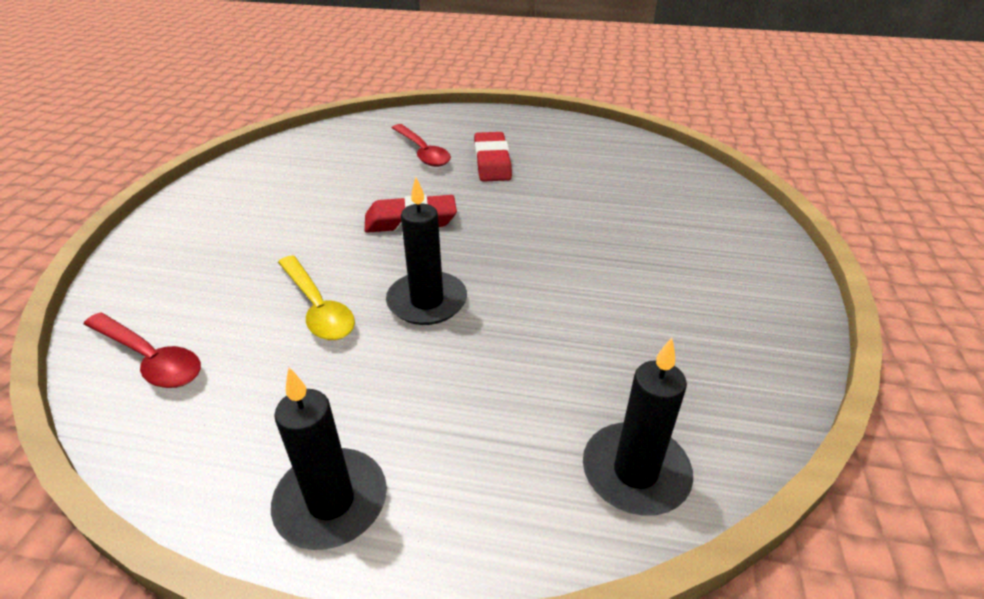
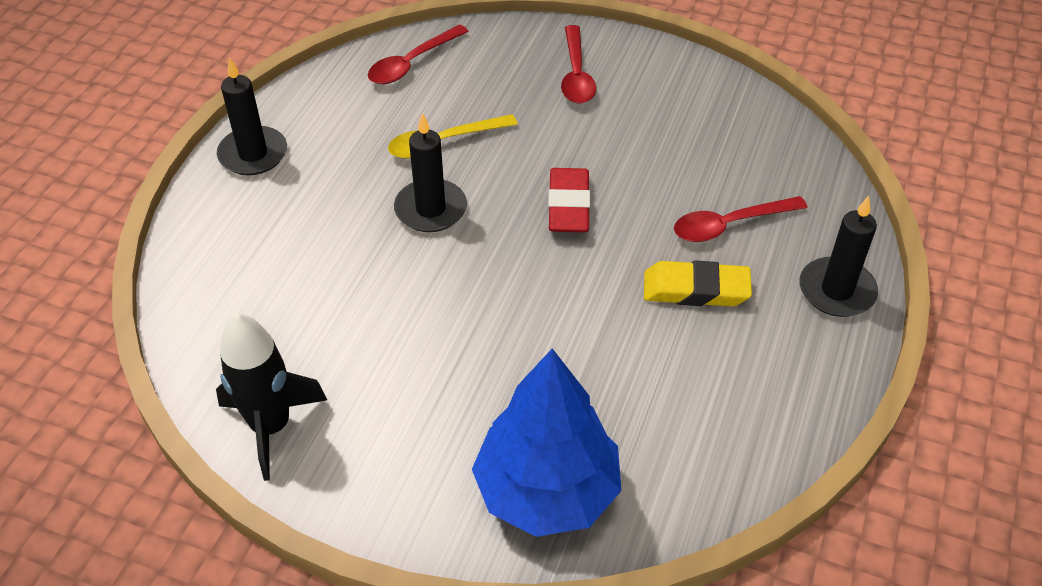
camera: 100 degrees right, 10 degrees up
(216, 231) = (576, 75): none -> red spoon
(492, 162) = (696, 289): red eraser -> yellow eraser
(635, 472) = (206, 304): black candle -> black candle (836, 290)
(703, 205) = (547, 490): none -> blue tree
(759, 363) = (271, 426): none -> black rocket

